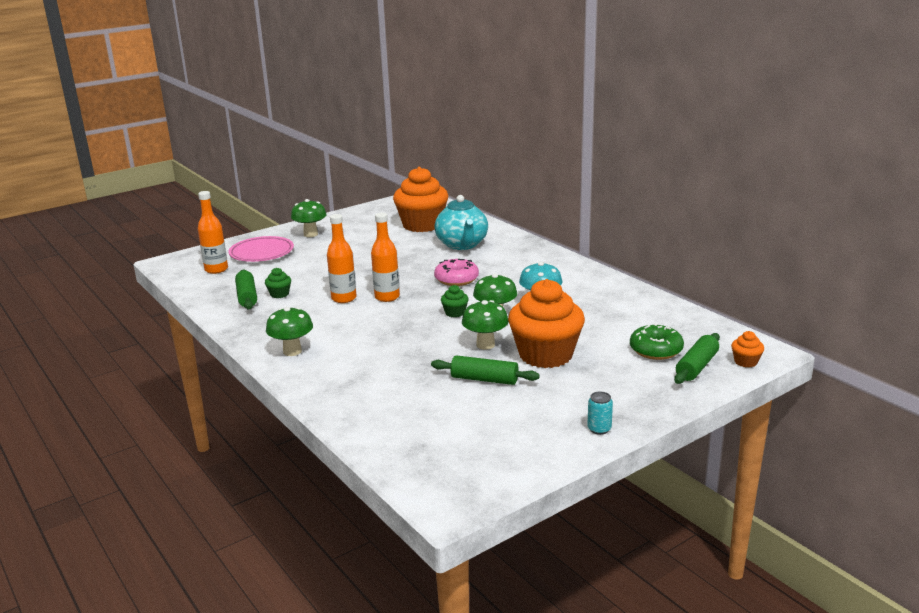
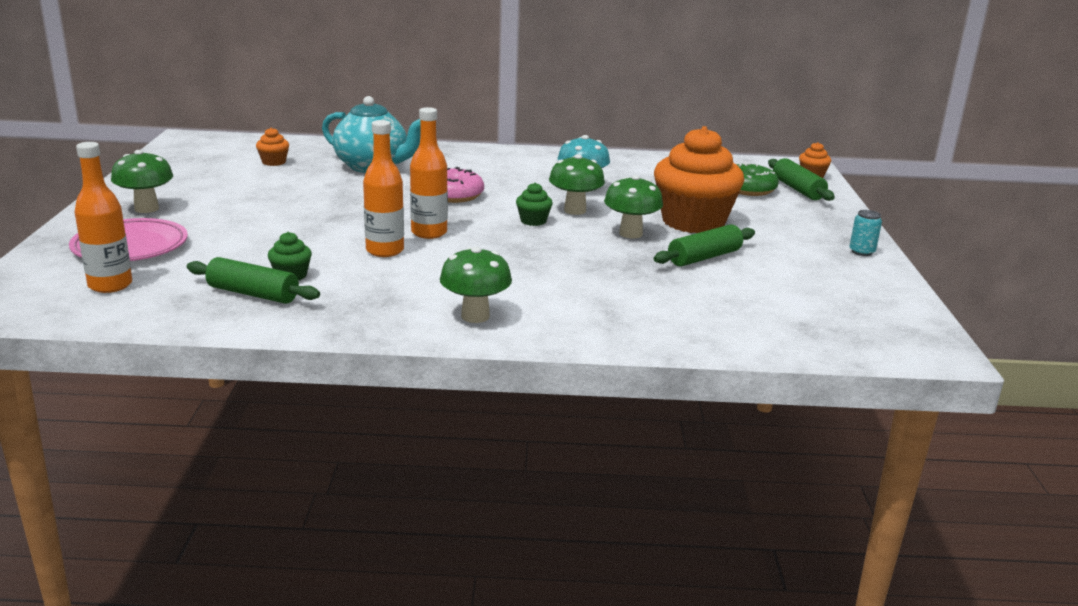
camera: 55 degrees left, 0 degrees up
(422, 225) = (274, 162): orange cupcake -> orange cupcake, size x0.41

